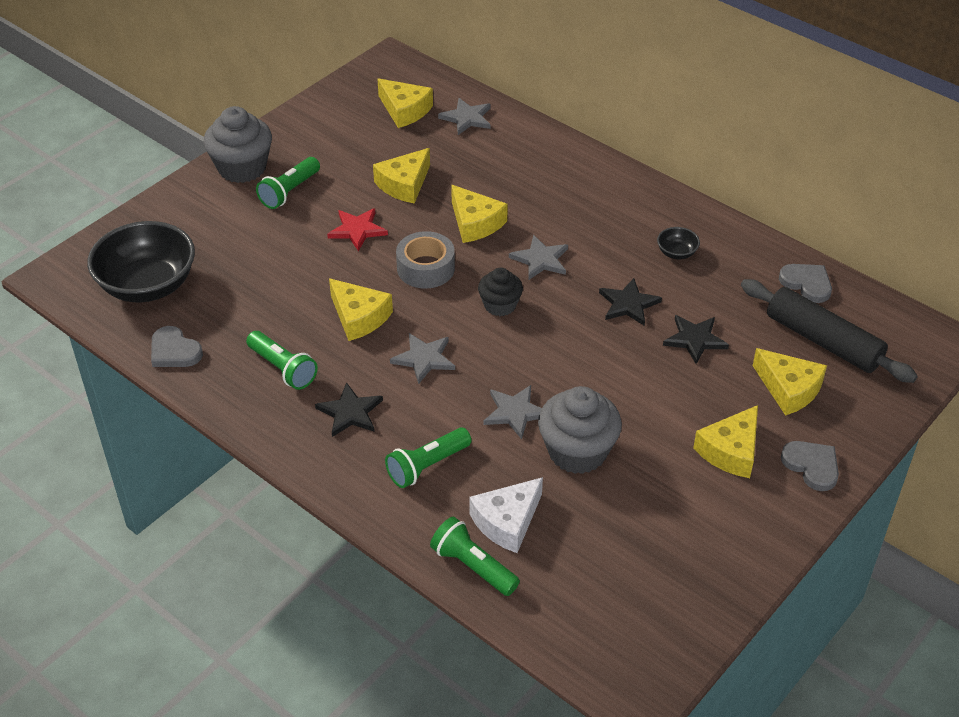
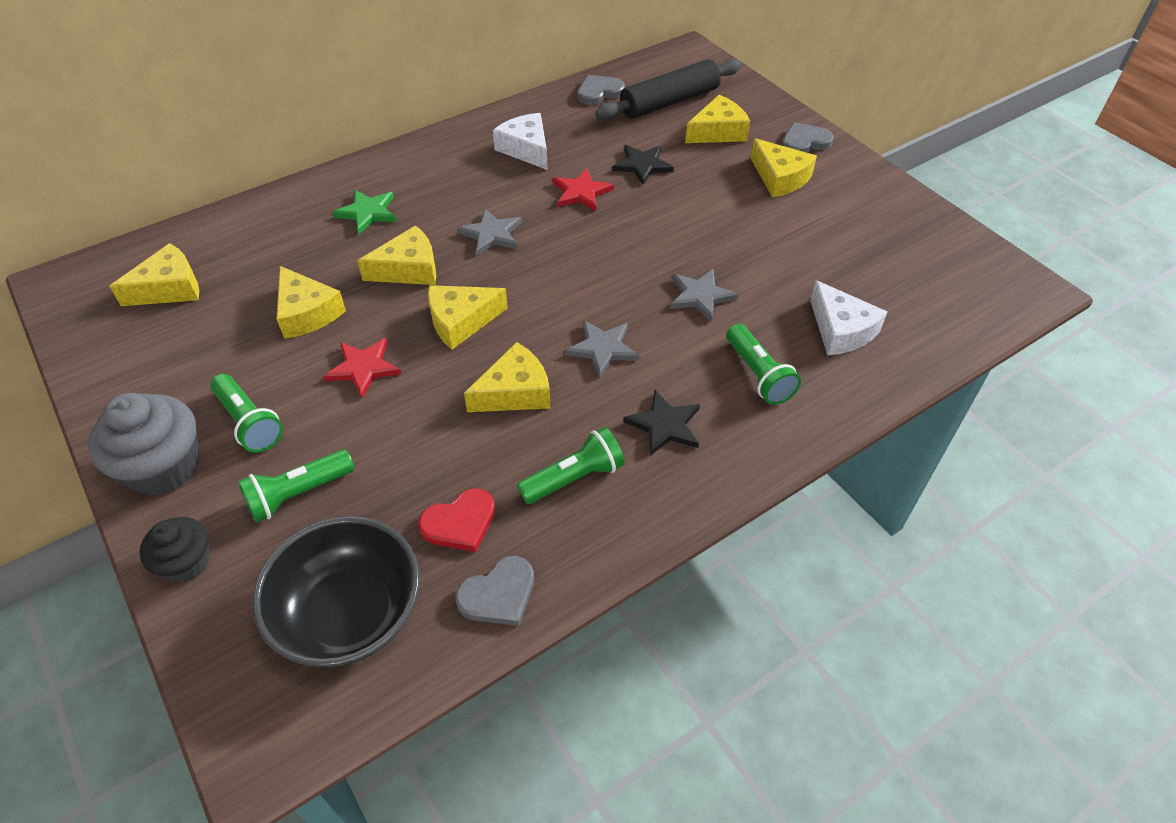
camera: 75 degrees left, 5 degrees up
(228, 317) = (460, 523): none -> red heart
(425, 268) = (461, 321): grey tape -> yellow cheese
(467, 118) = (225, 241): grey star -> none
(473, 566) = (894, 365): green flashlight -> green flashlight (298, 494)
(500, 305) = (545, 276): black cupcake -> black cupcake (186, 562)
(535, 180) = (367, 212): none -> green star
(577, 451) = (761, 265): grey cupcake -> none
(628, 304) = (581, 192): black star -> red star
(676, 253) = (526, 149): black bowl -> white cheese

